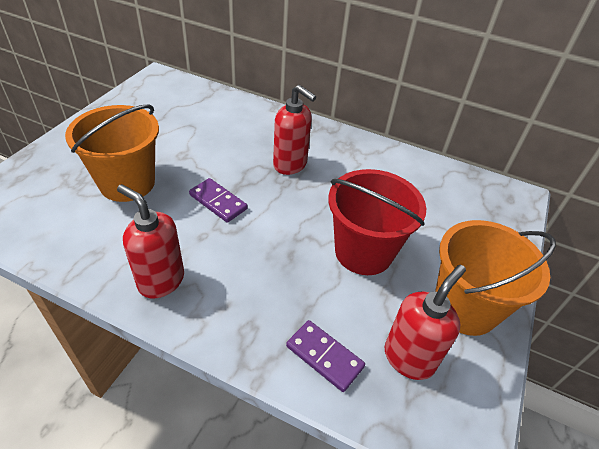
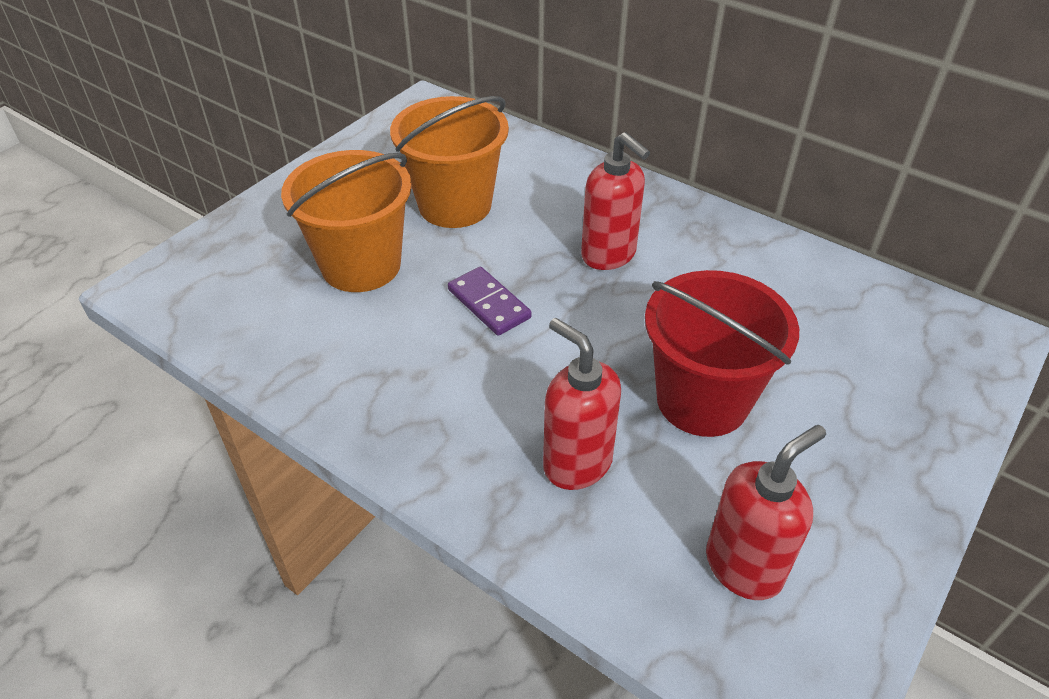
camera: 15 degrees right, 0 degrees up
(161, 280) = (391, 410): red soap dispenser -> red soap dispenser (577, 463)
(324, 356) = (612, 547): purple domino -> none
(465, 307) = (853, 503): orange bucket -> orange bucket (455, 205)

